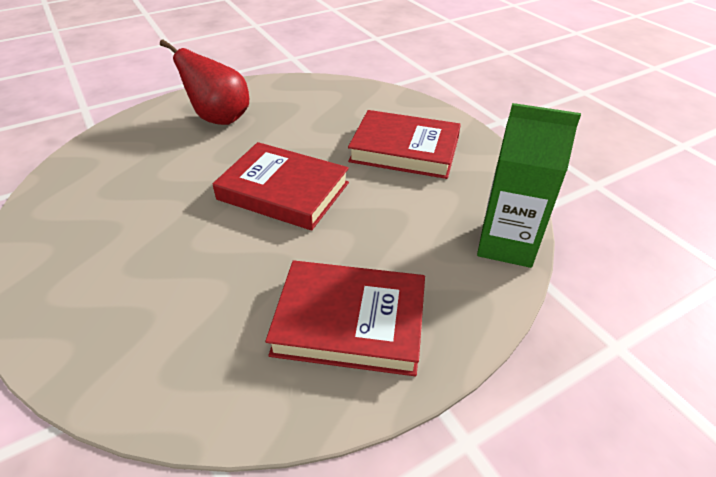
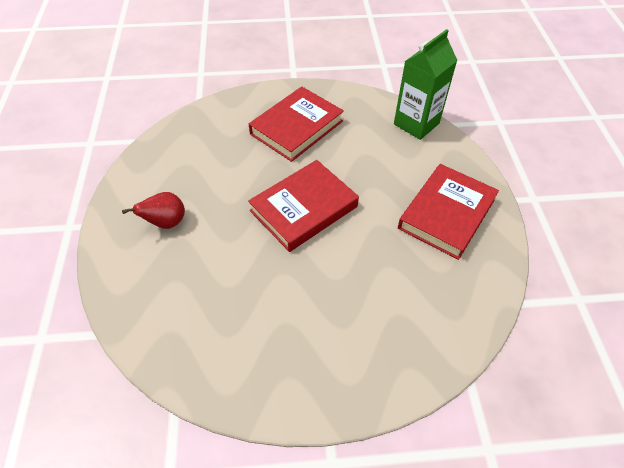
camera: 65 degrees left, 10 degrees up
(220, 118) = (166, 223): red pear -> red pear, size x0.63

